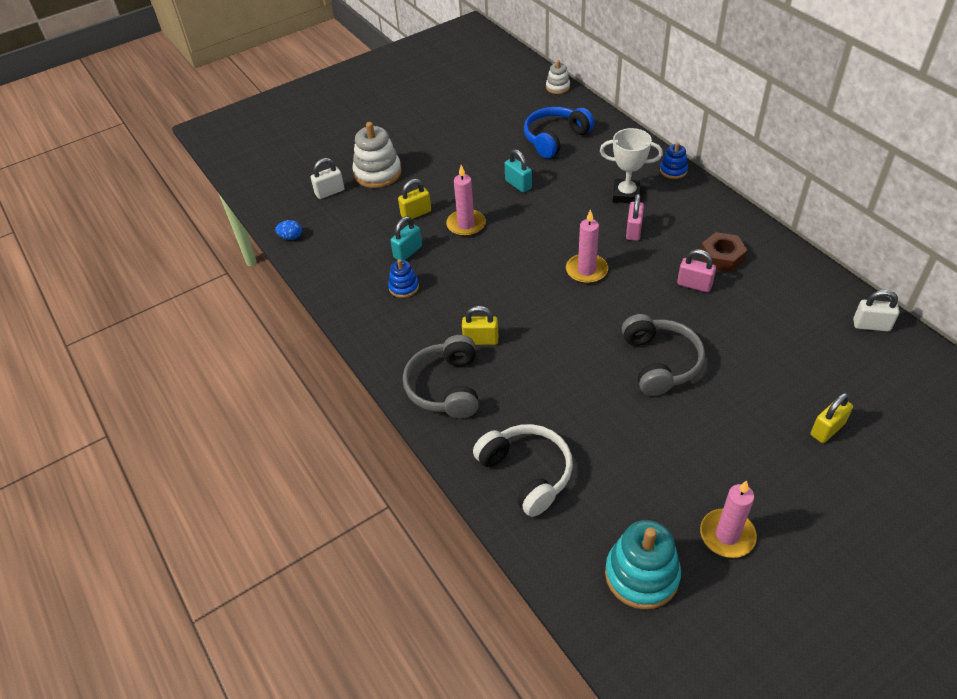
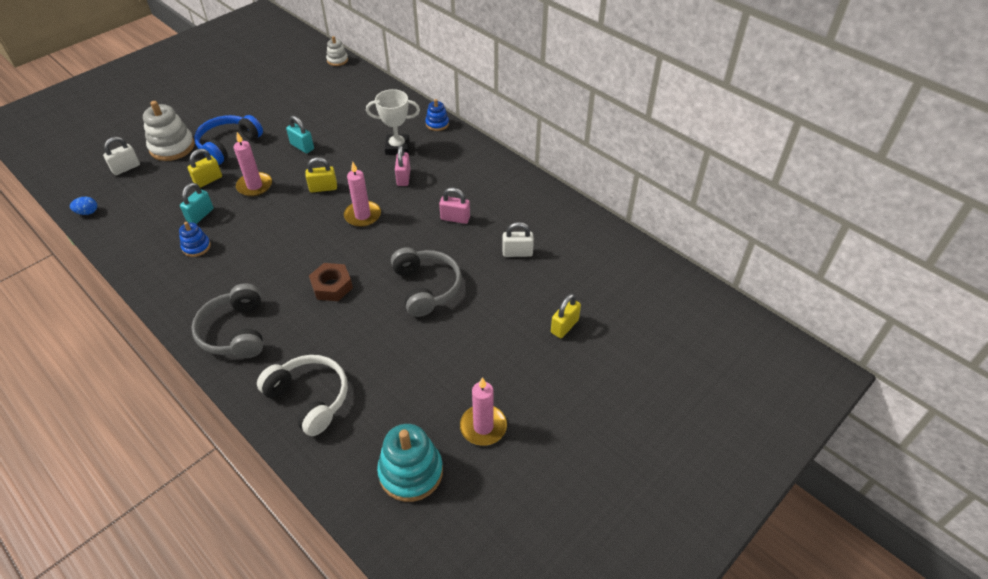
camera: 15 degrees left, 0 degrees up
(481, 340) = (268, 286): yellow padlock -> yellow padlock (323, 188)
(555, 138) = (335, 104): blue headphones -> blue headphones (228, 145)
(722, 257) = (478, 193): brown nut -> brown nut (332, 286)
(871, 325) = (599, 237): white padlock -> white padlock (517, 253)

